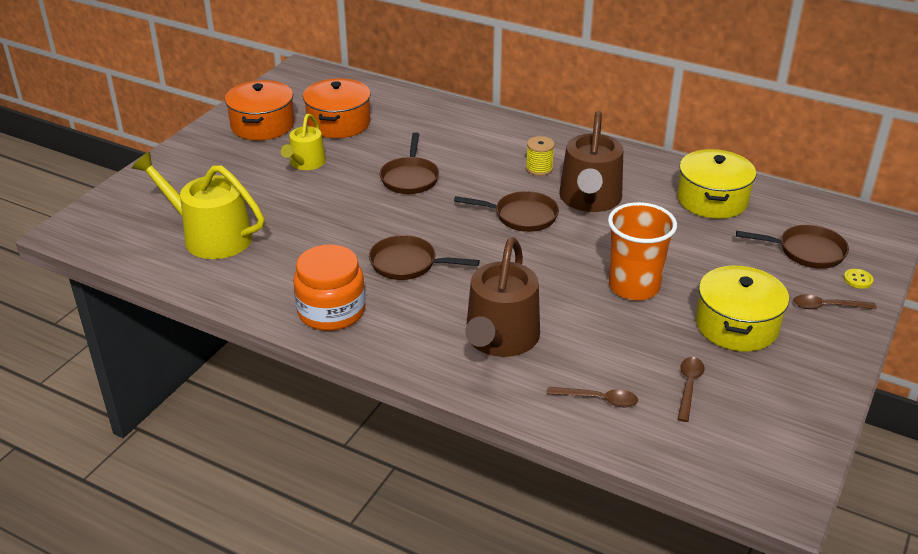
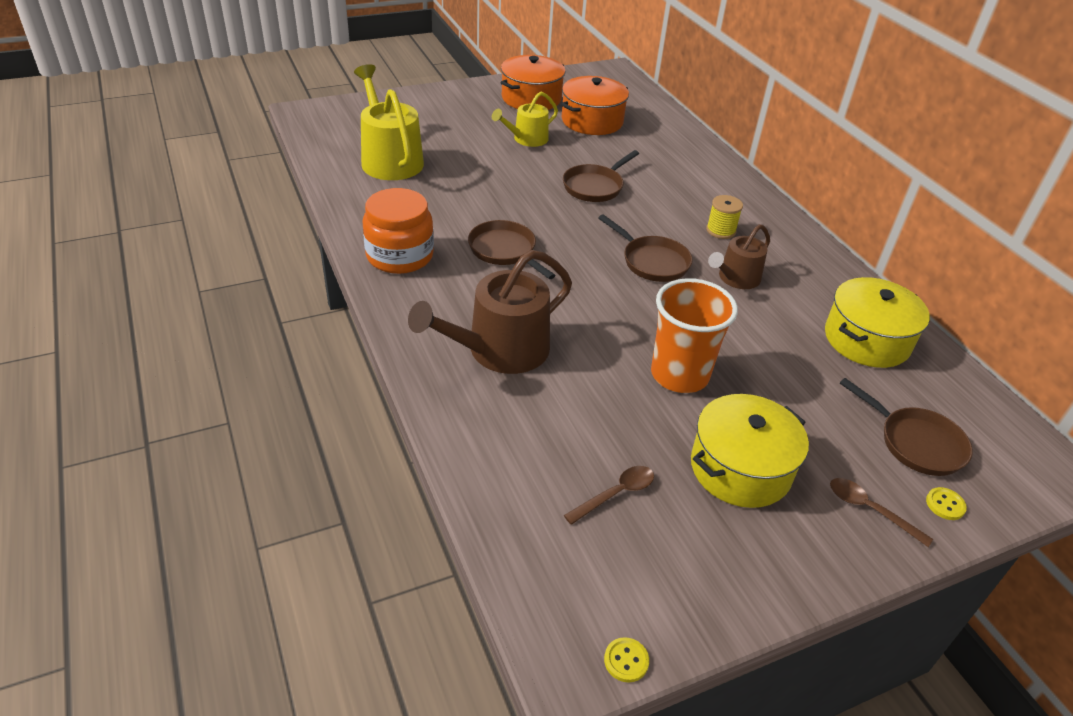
camera: 35 degrees right, 5 degrees up
(590, 199) = (736, 278): brown watering can -> brown watering can, size x0.59
(598, 399) = (516, 452): brown spoon -> none
(807, 476) = (626, 660): none -> yellow button

